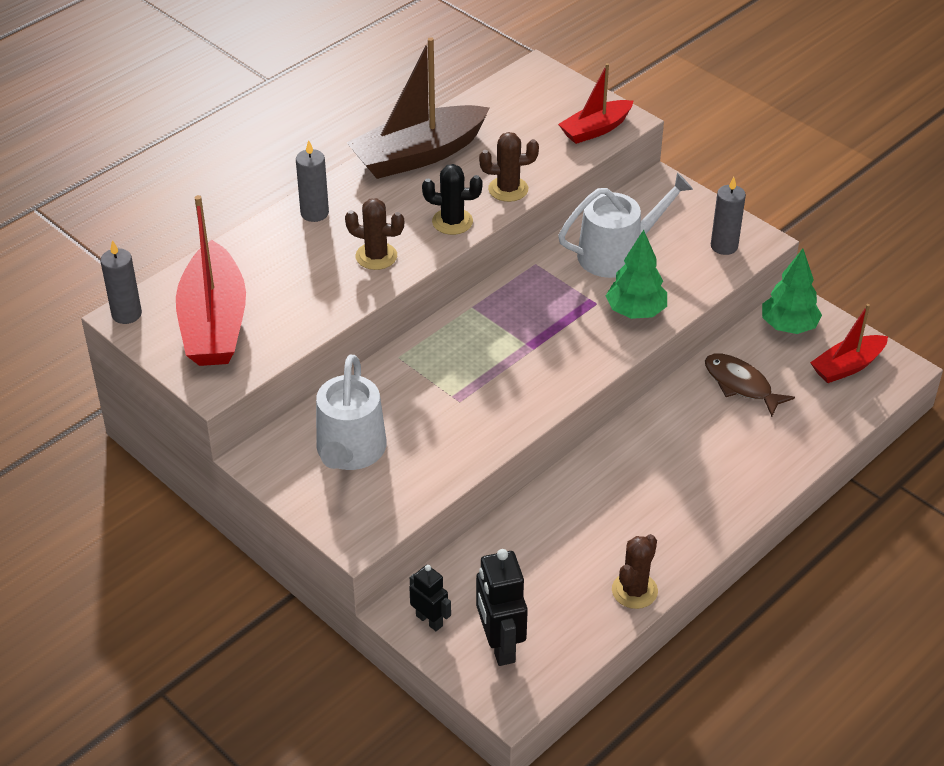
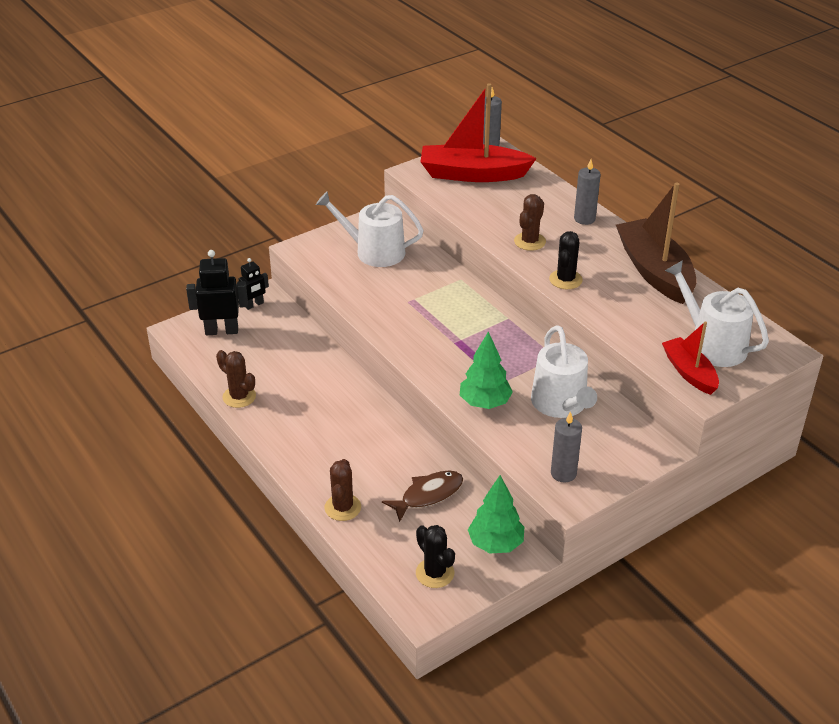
camera: 100 degrees right, 5 degrees down
(508, 189) = (604, 312): brown cactus -> brown cactus (343, 507)
(543, 115) = (712, 344): none -> white watering can
(847, 366) = (435, 573): red boat -> black cactus

